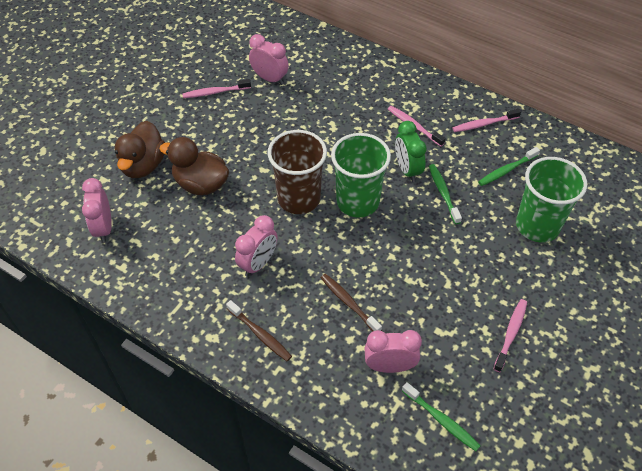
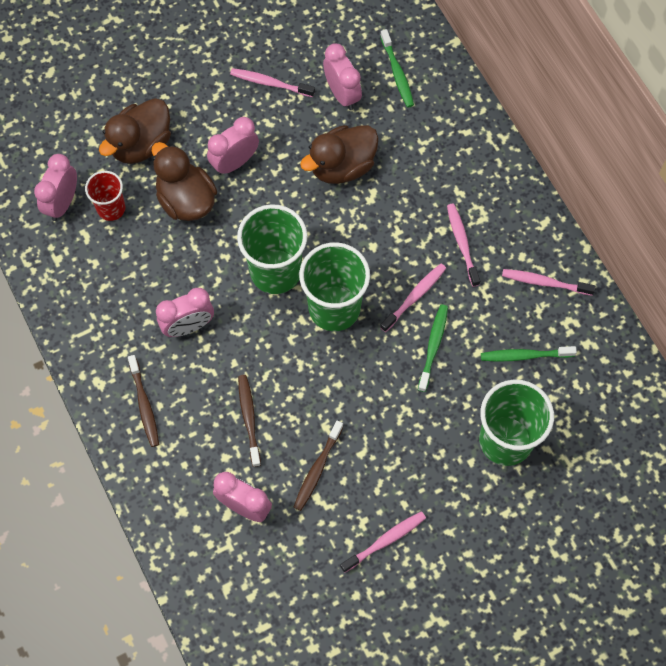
camera: 30 degrees right, 15 degrees up
(146, 214) = (111, 208): none -> red cup
(222, 147) = (235, 162): none -> pink clock
(299, 118) = (342, 166): none -> brown duck
(299, 199) = (275, 271): brown cup -> green cup
(407, 170) = (414, 297): green clock -> pink toothbrush
(424, 311) = (317, 469): none -> brown toothbrush
(441, 420) = (256, 585): green toothbrush -> green toothbrush (397, 73)

